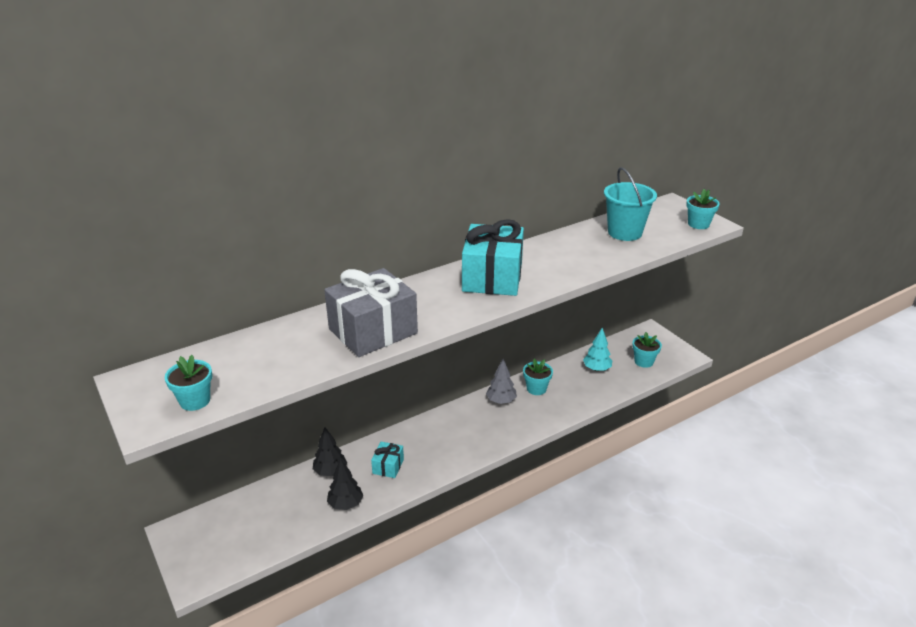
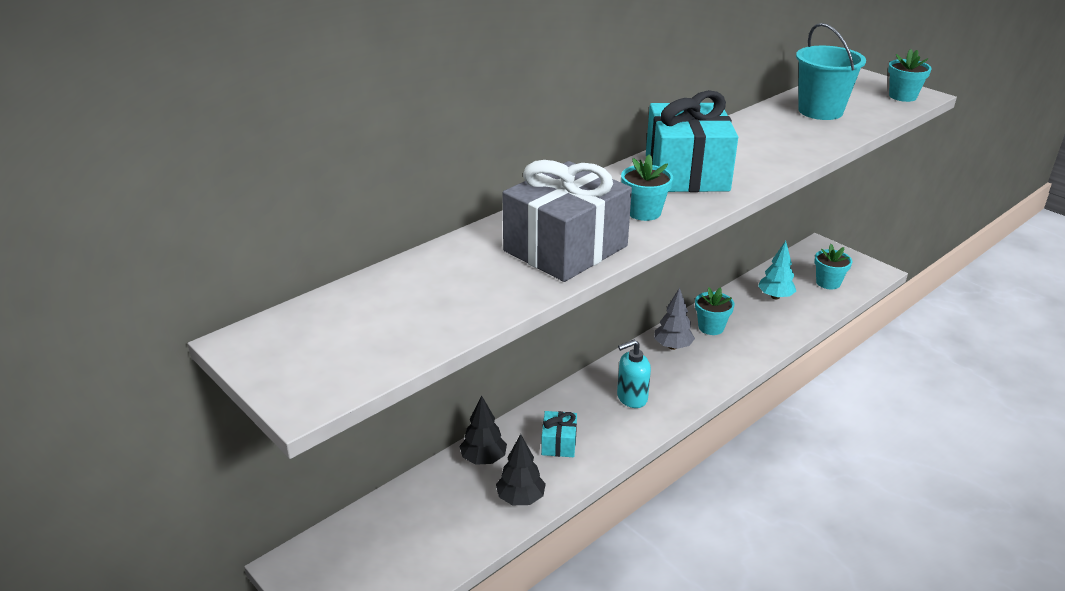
camera: 10 degrees left, 0 degrees up
(195, 401) = (360, 359): turquoise flower pot -> turquoise flower pot (644, 212)
(454, 438) = (631, 398): none -> turquoise soap dispenser

